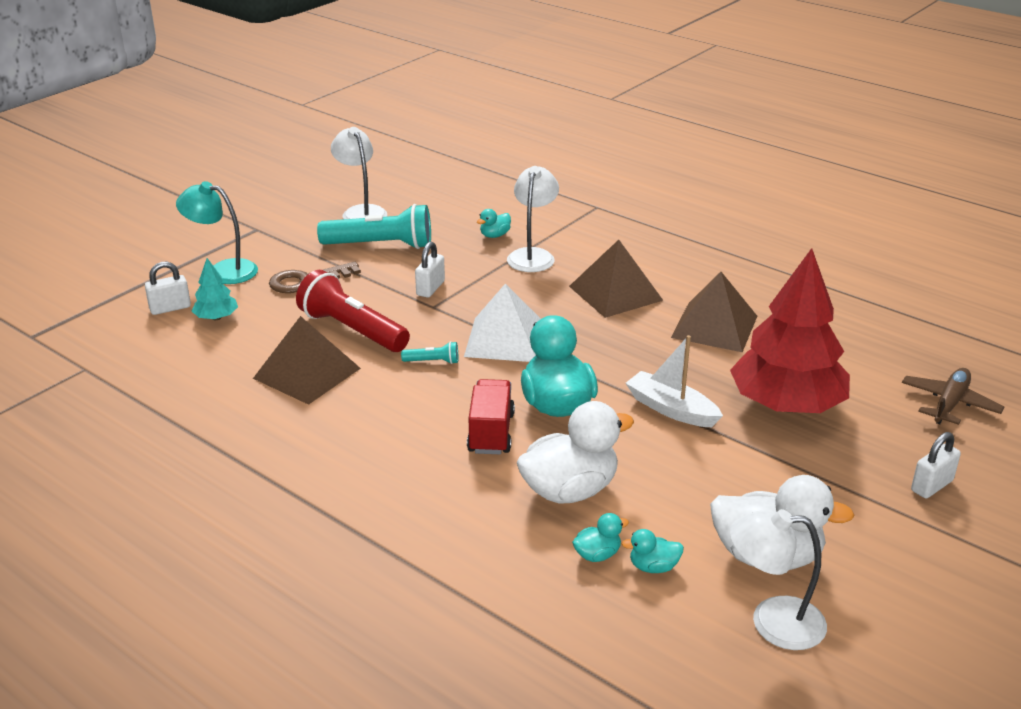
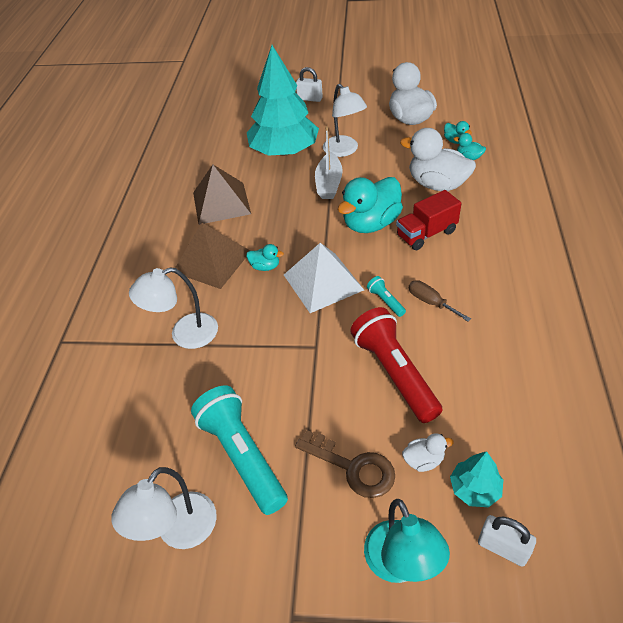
camera: 120 degrees left, 15 degrees up
(266, 308) = (423, 460): none -> white duck
(307, 373) = (471, 358): brown pyramid -> none
(352, 330) = (394, 373): red flashlight -> red flashlight turned 150 degrees clockwise
(395, 385) = (431, 302): none -> brown screwdriver
(430, 288) = (290, 366): white padlock -> none
(494, 235) = (163, 380): turquoise duck -> turquoise duck (265, 266)
(772, 622) = (446, 105): white lamp -> white lamp (344, 150)
(786, 405) = (284, 151): red tree -> turquoise tree
(949, 404) = (234, 111): brown plane -> none

